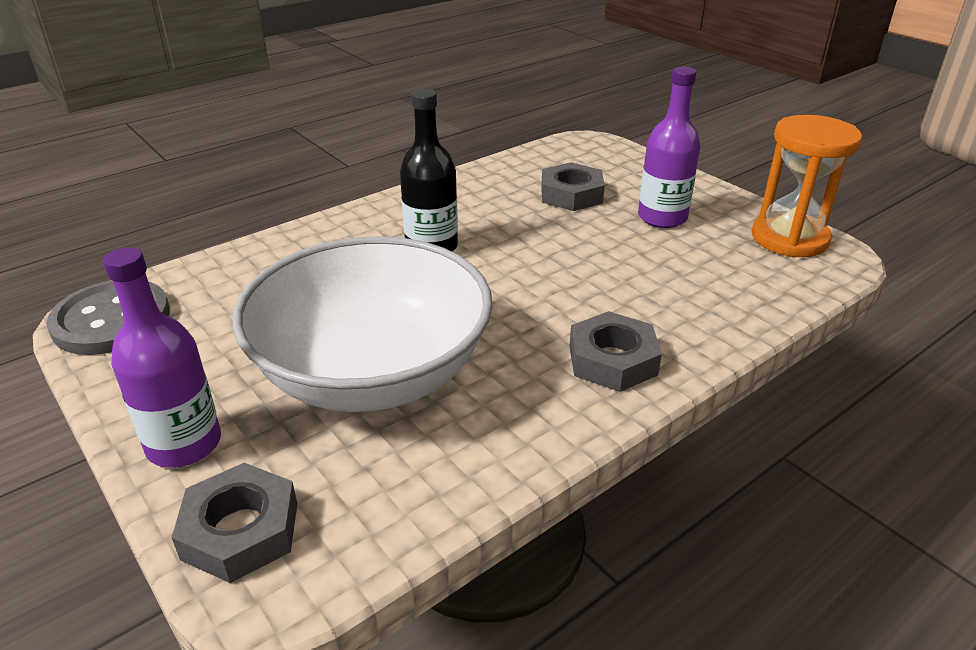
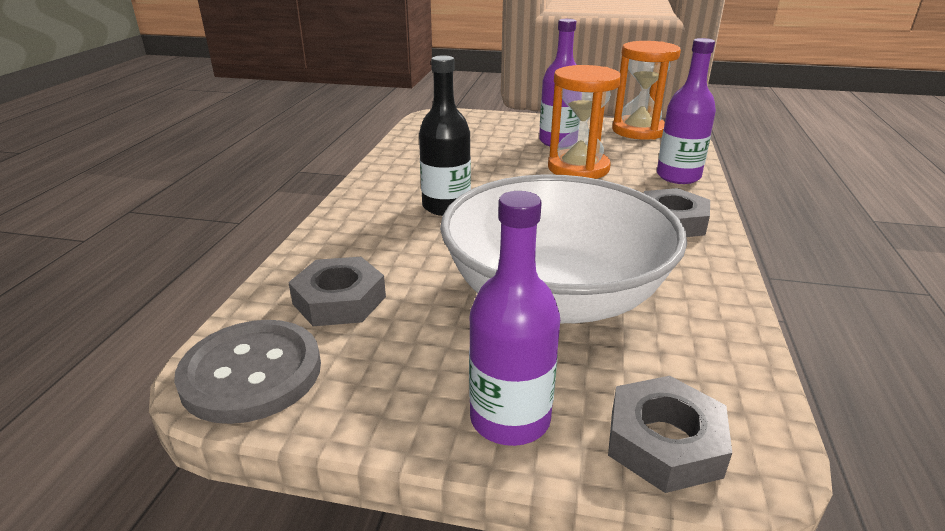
camera: 40 degrees left, 5 degrees down
(571, 194) = (481, 146): grey nut -> grey nut (339, 300)
(626, 258) = (578, 168): none -> orange hourglass
(724, 314) = (678, 176): none -> purple bottle

